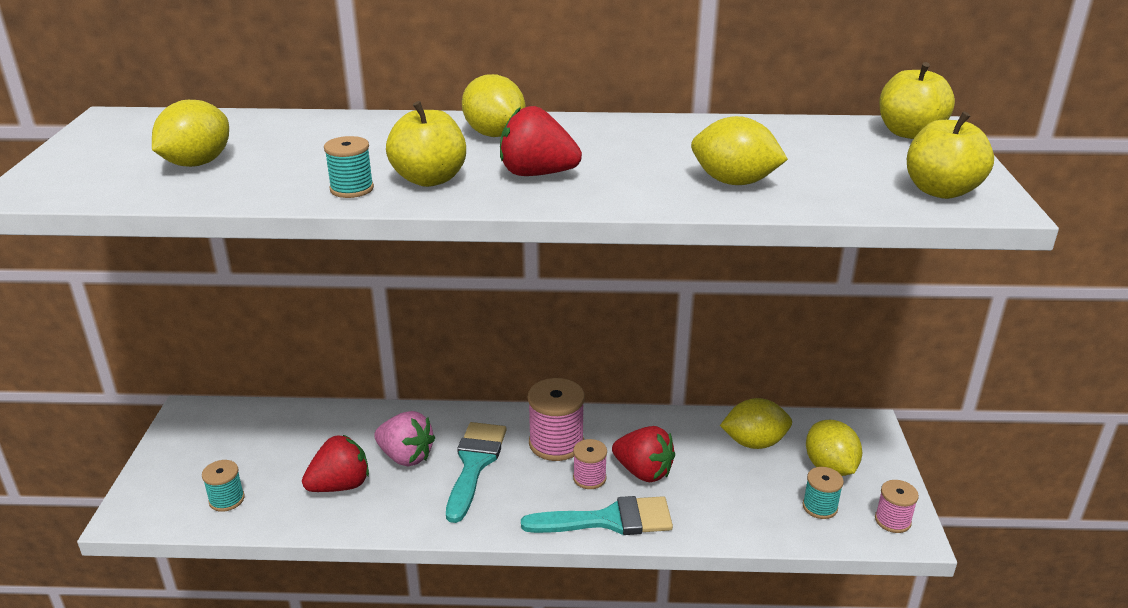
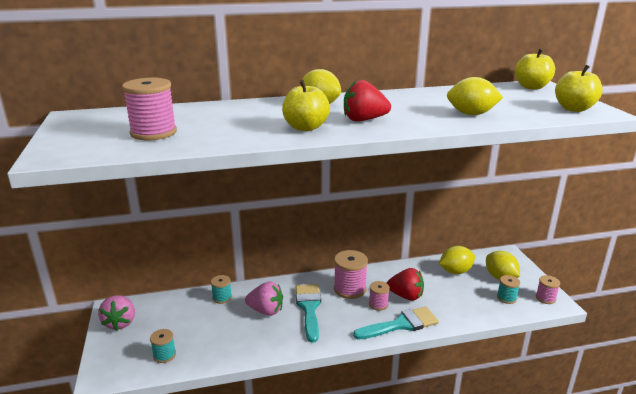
camera: 15 degrees left, 5 degrees down
(189, 437) = (120, 322): none -> pink strawberry
(197, 163) = (153, 133): yellow lemon -> pink spool
(340, 485) = (234, 334): red strawberry -> none
(352, 189) = (264, 136): turquoise spool -> turquoise spool (222, 298)

